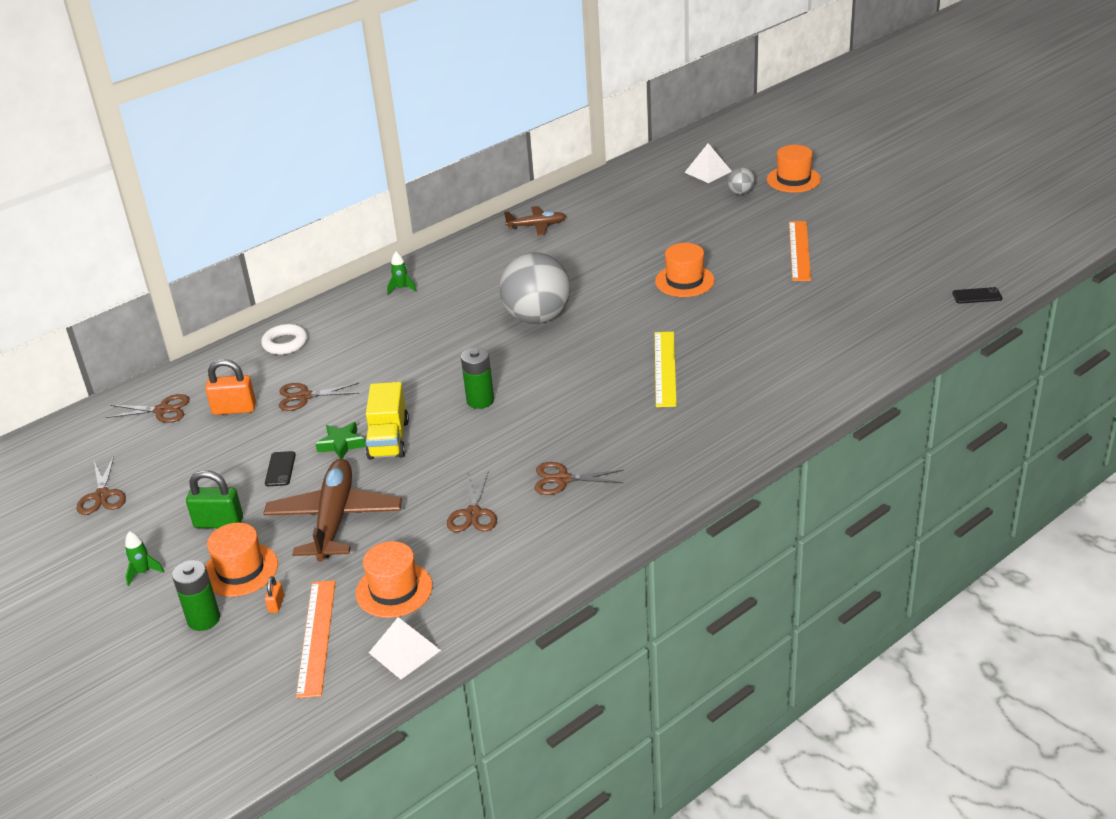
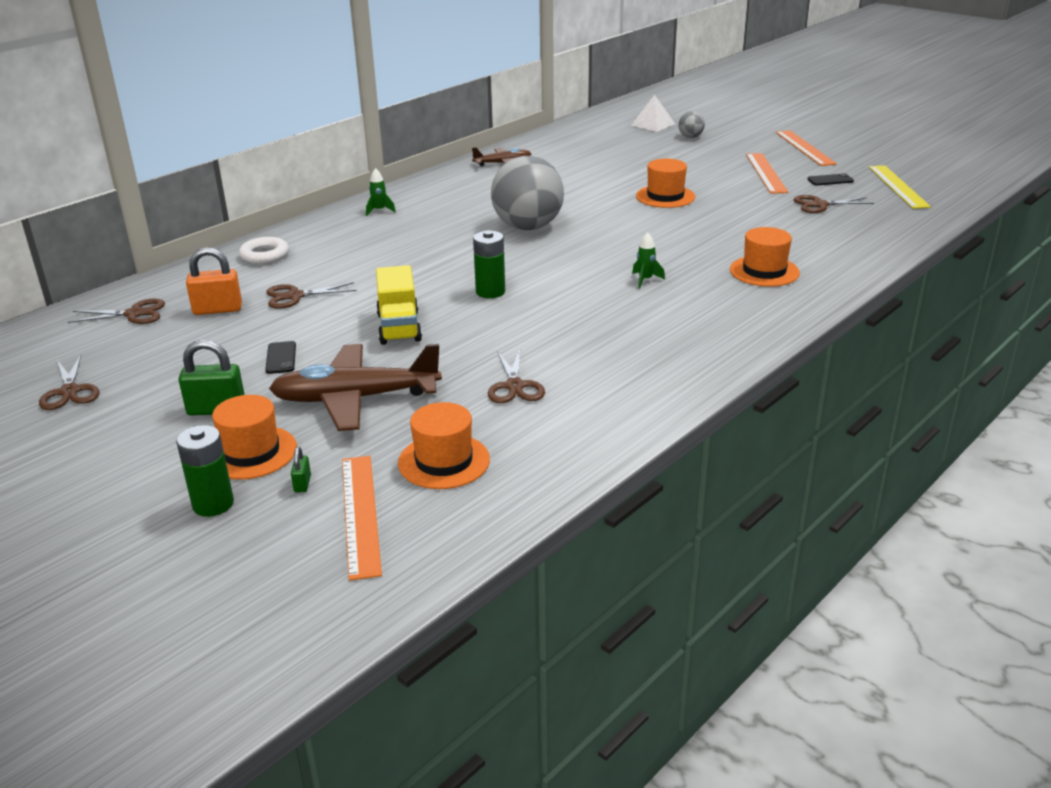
camera: 10 degrees left, 5 degrees down
(143, 572) = (129, 461): green rocket -> green rocket (645, 280)
(276, 604) = (302, 484): orange padlock -> green padlock
(334, 519) = (355, 399): brown plane -> brown plane turned 90 degrees counterclockwise
(341, 444) = (347, 334): green star -> none
(404, 651) = (475, 521): white pyramid -> none
(562, 479) = (604, 352): brown scissors -> brown scissors (820, 205)
(665, 368) = (675, 260): yellow ruler -> yellow ruler (898, 186)
(793, 179) = (735, 127): orange hat -> orange hat (764, 271)
(855, 214) = (804, 148): none -> orange ruler
(977, 296) = (951, 198): black phone -> black phone (830, 180)

